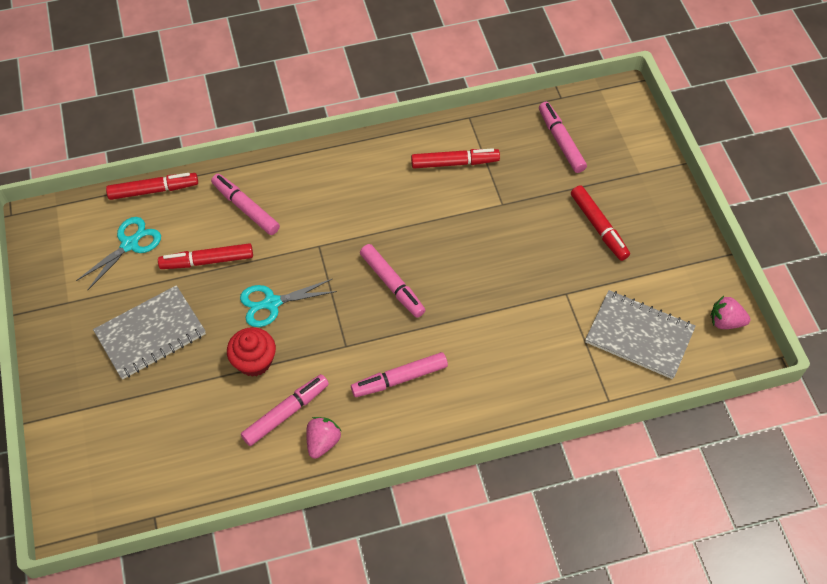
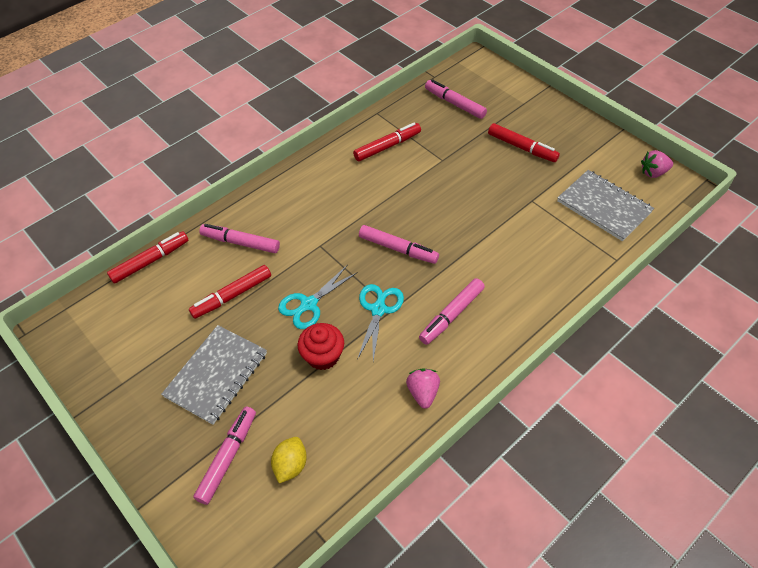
camera: 25 degrees left, 5 degrees down
(129, 244) = (153, 311): turquoise scissors -> turquoise scissors (378, 309)
(167, 449) = (291, 465): none -> yellow lemon
(286, 413) = (377, 384): pink marker -> pink marker (228, 457)
(639, 335) = (604, 206): grey notebook -> grey notebook turned 45 degrees clockwise

